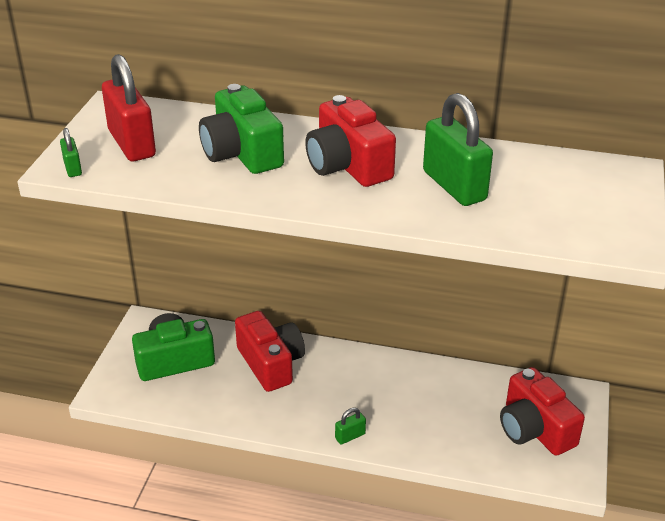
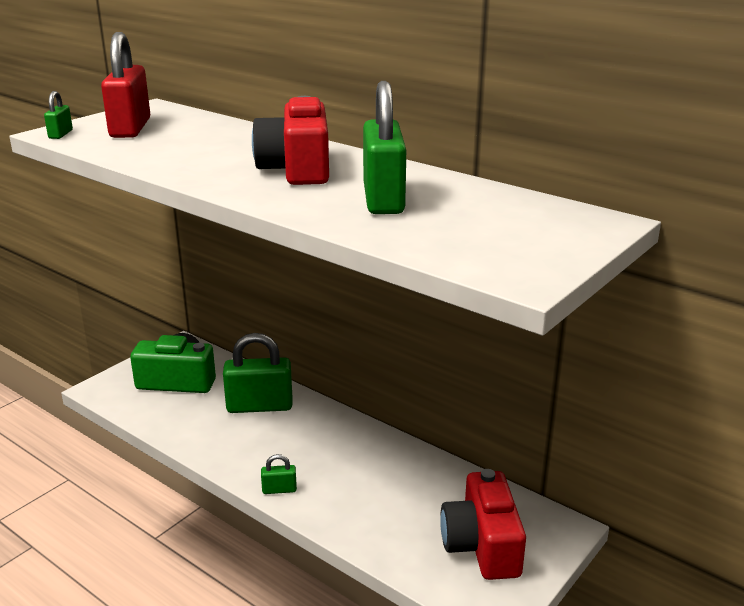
camera: 25 degrees right, 10 degrees down
(242, 153) = (212, 147): green camera -> none
(271, 363) = (259, 406): red camera -> green padlock

